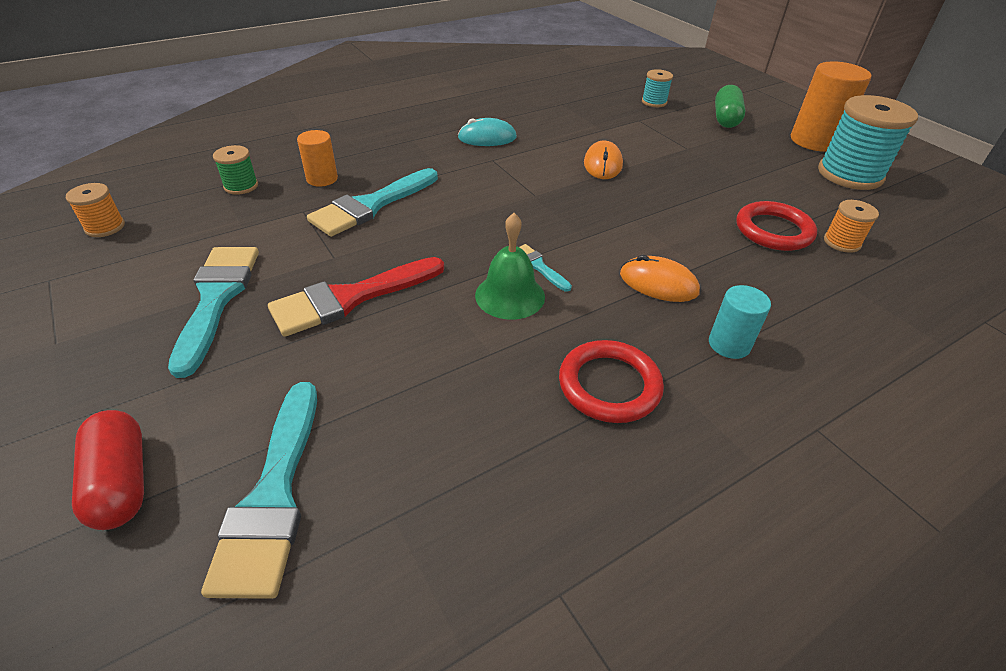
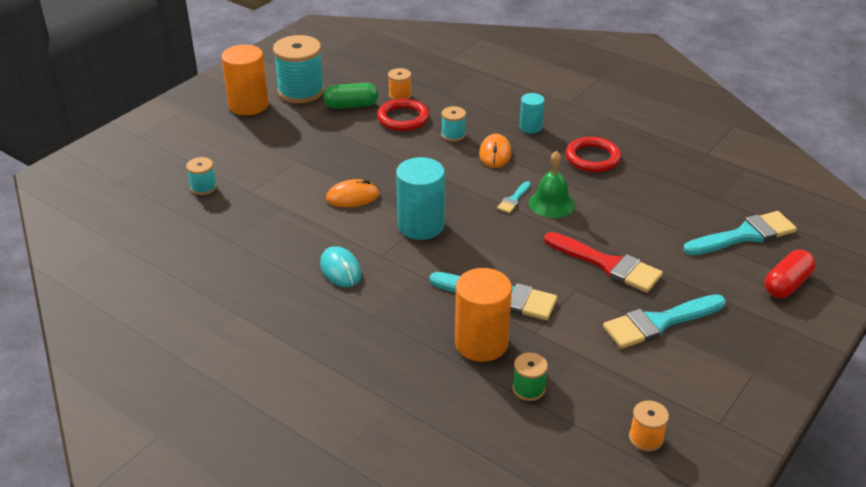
camera: 110 degrees left, 5 degrees down
(322, 179) = (481, 343): orange cylinder -> orange cylinder, size x1.79
(526, 190) = (421, 226): none -> turquoise cylinder
(719, 260) = (453, 135): none -> turquoise spool
(725, 119) = (224, 147): green capsule -> green capsule (351, 105)

